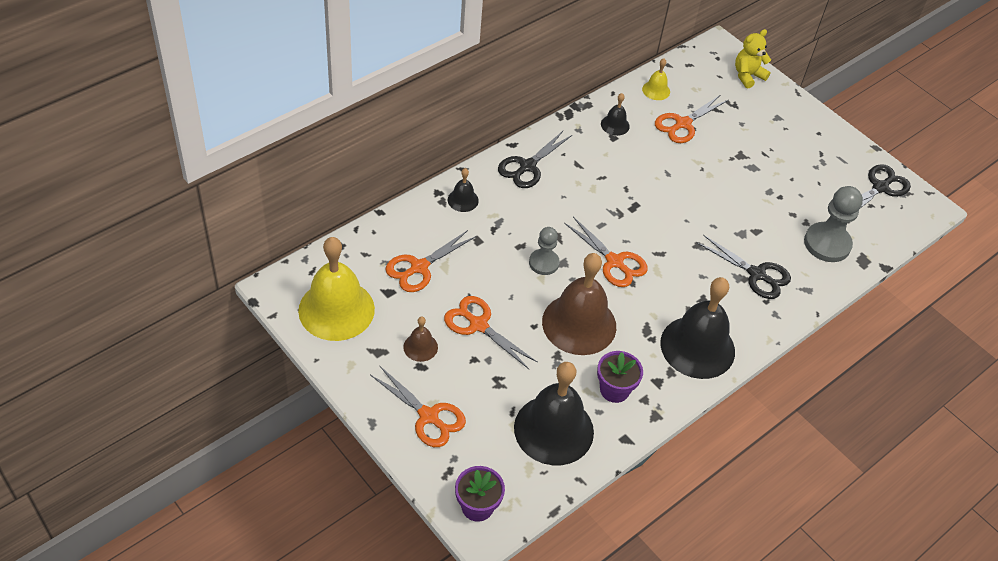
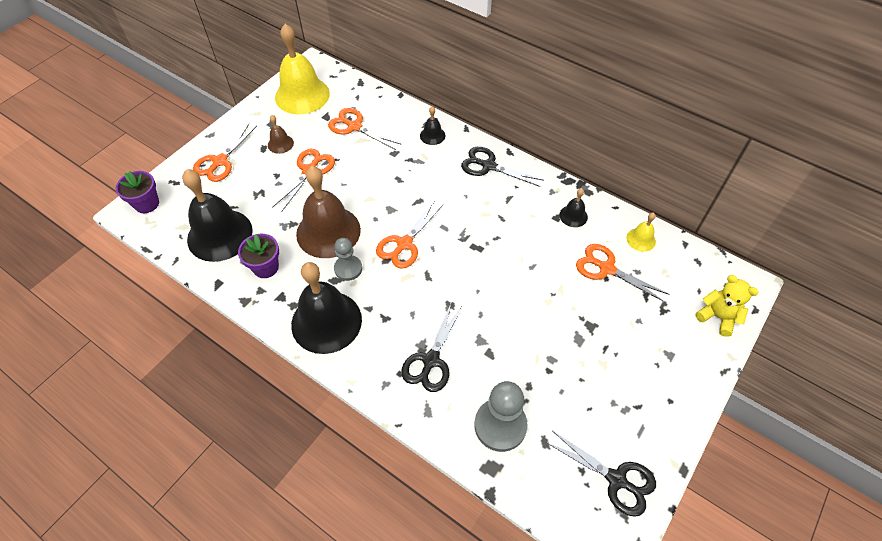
camera: 80 degrees right, 5 degrees up
(544, 263) = (385, 197): grey pawn -> grey pawn (348, 268)

